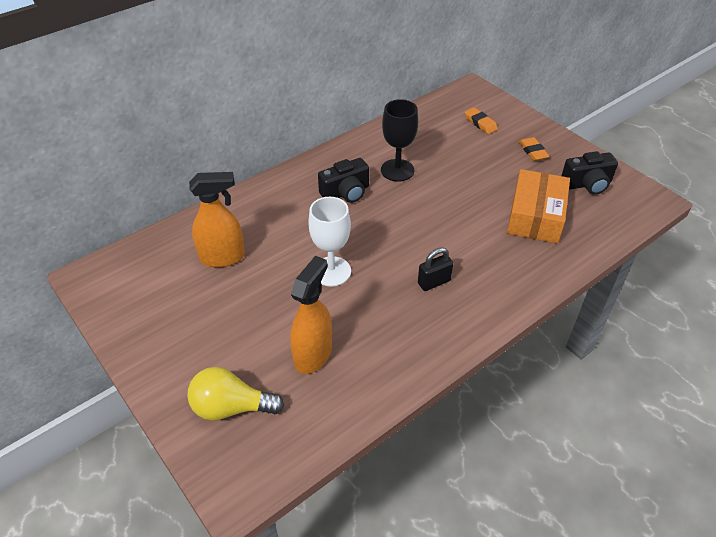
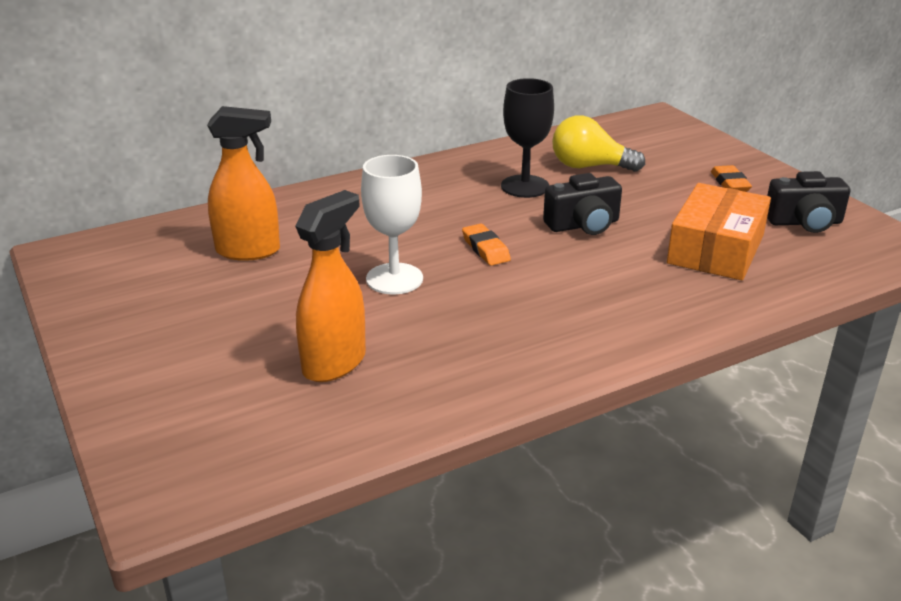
camera: 10 degrees right, 15 degrees down
(231, 407) = (194, 407): yellow light bulb -> yellow light bulb (589, 167)
(346, 192) = (444, 202): black camera -> black camera (583, 225)
(434, 282) = (540, 304): black padlock -> none
(480, 123) = (659, 150): orange eraser -> orange eraser (485, 249)

